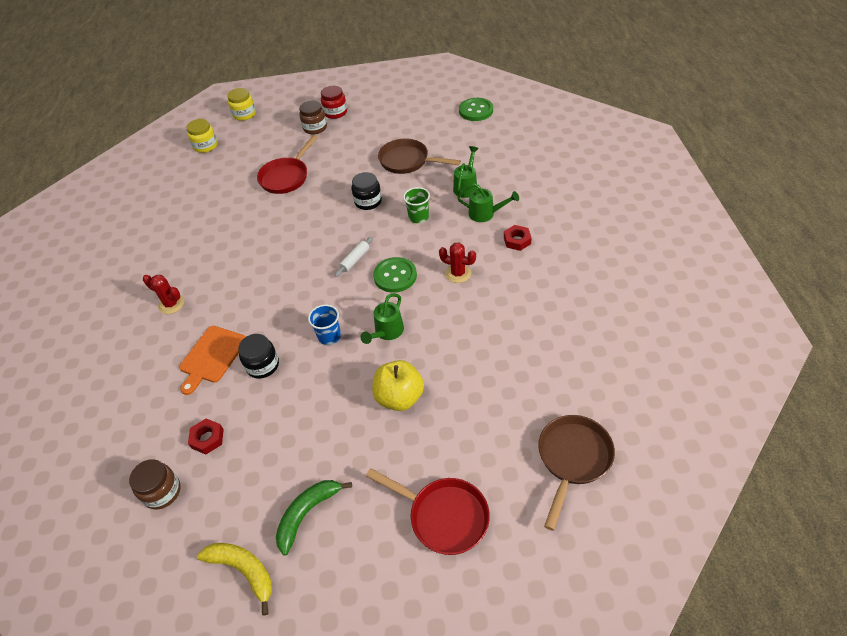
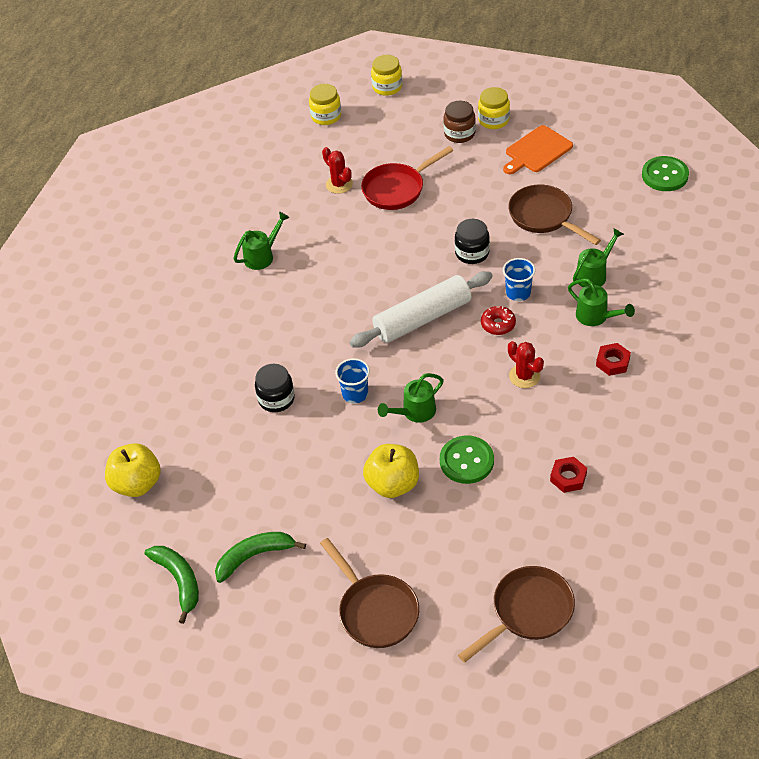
camera: 25 degrees right, 0 degrees up
(162, 492) = (137, 484): brown jar -> yellow apple
(171, 304) = (215, 299): red cactus -> red cactus (339, 184)
(198, 258) = (262, 256): none -> green watering can
(207, 438) = (195, 451): red nut -> red nut (568, 477)
(212, 356) = (232, 371): orange cutting board -> orange cutting board (537, 151)
(244, 570) = (179, 581): yellow banana -> green banana
(335, 112) = (493, 120): red jar -> yellow jar
(355, 260) = (422, 319): white rolling pin -> white rolling pin, size x2.29
(395, 276) = (455, 353): green button -> green button (466, 461)
(416, 244) = (498, 324): none -> red donut
(418, 217) = (518, 293): green cup -> blue cup
(443, 516) = (375, 610): red pan -> brown pan

